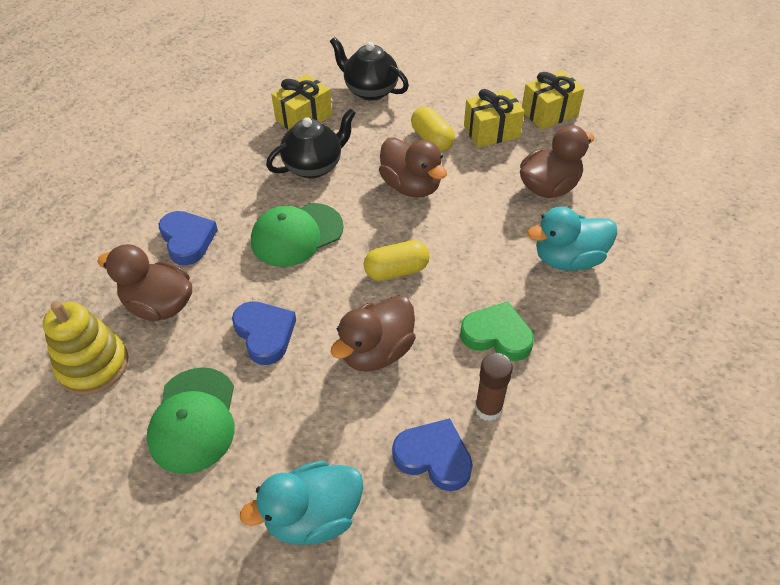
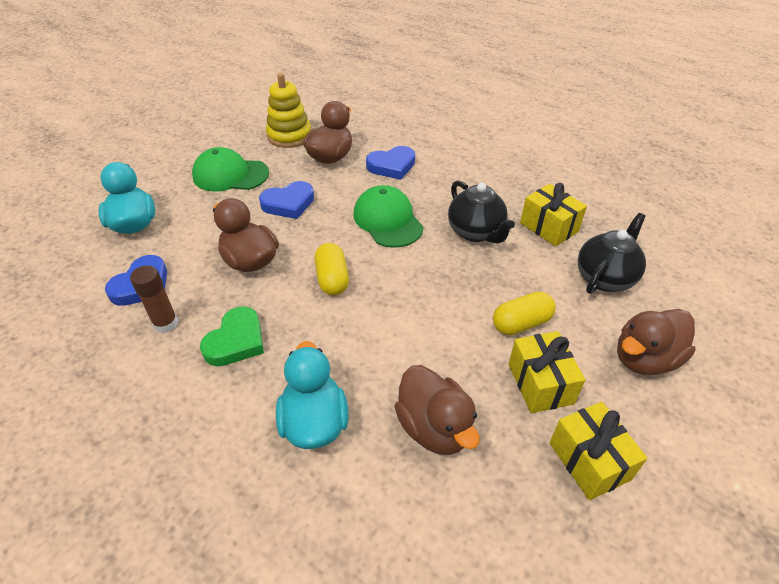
camera: 95 degrees right, 5 degrees down
(411, 186) = (444, 299): brown duck -> brown duck (645, 359)

